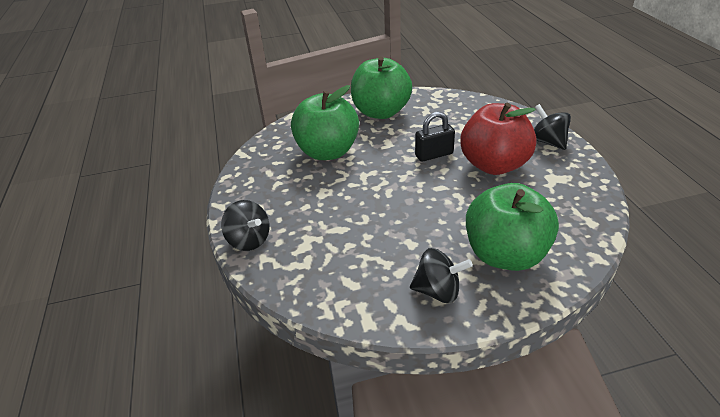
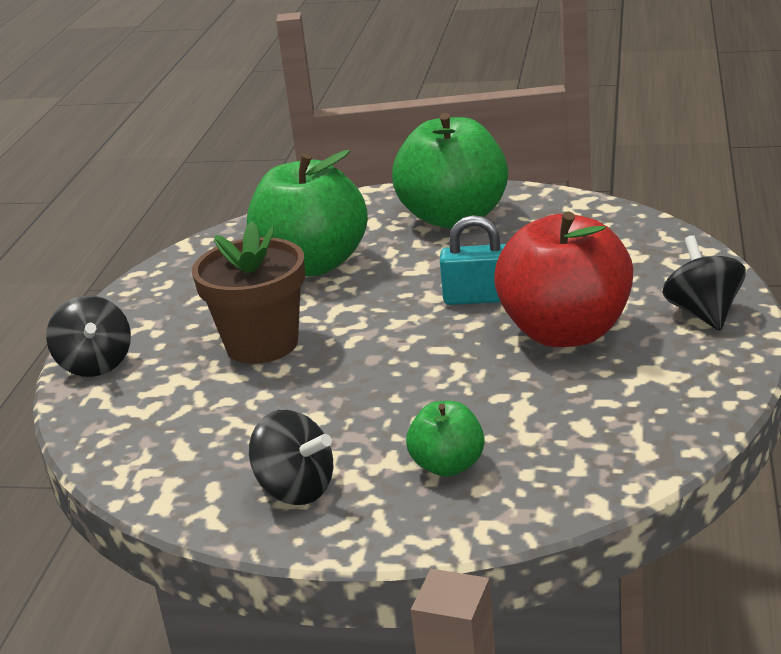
camera: 25 degrees right, 10 degrees down
(340, 205) = (262, 344): none -> brown flower pot
(434, 155) = (478, 298): black padlock -> turquoise padlock
(505, 255) = (448, 466): green apple -> green apple, size x0.49

